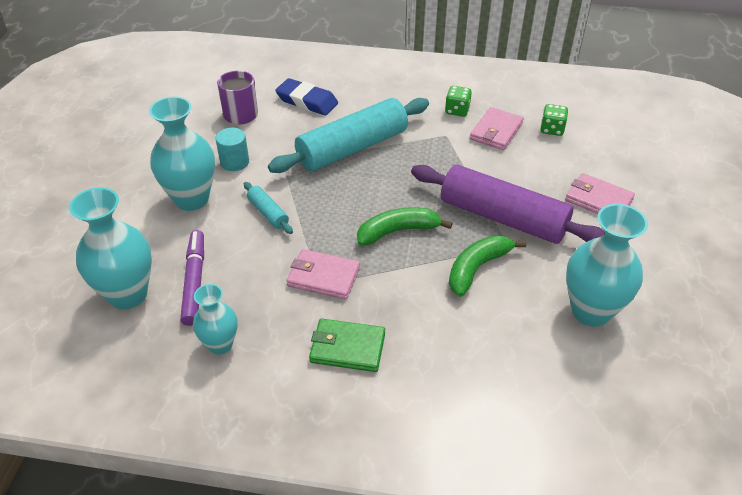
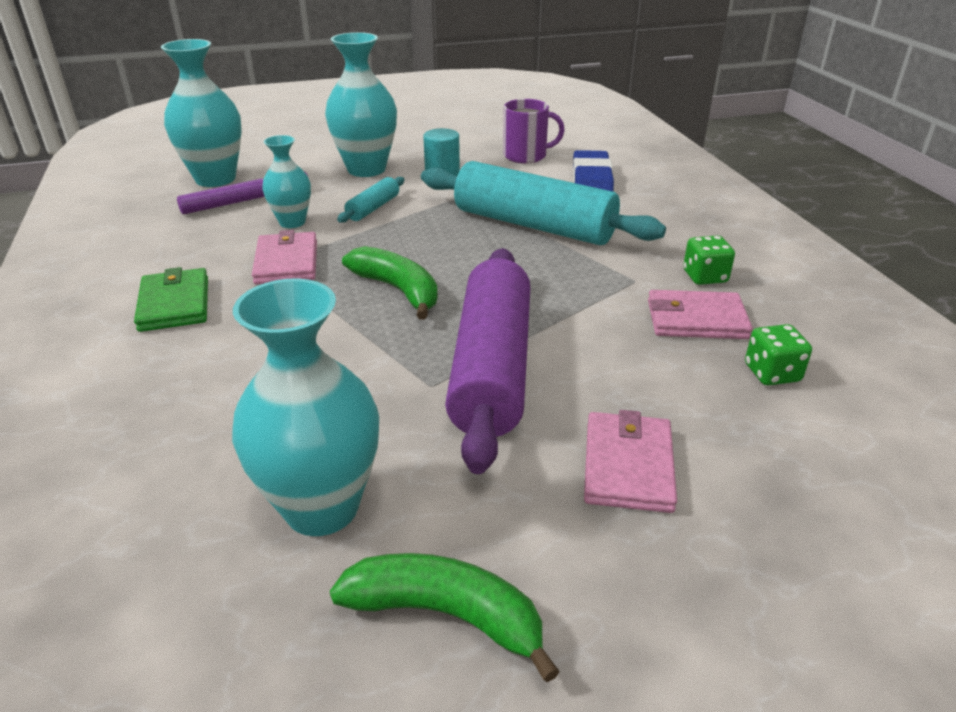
camera: 65 degrees right, 10 degrees down
(220, 344) = (161, 234): turquoise vase -> turquoise vase (292, 222)
(477, 268) = (363, 367): green banana -> green banana (446, 614)

